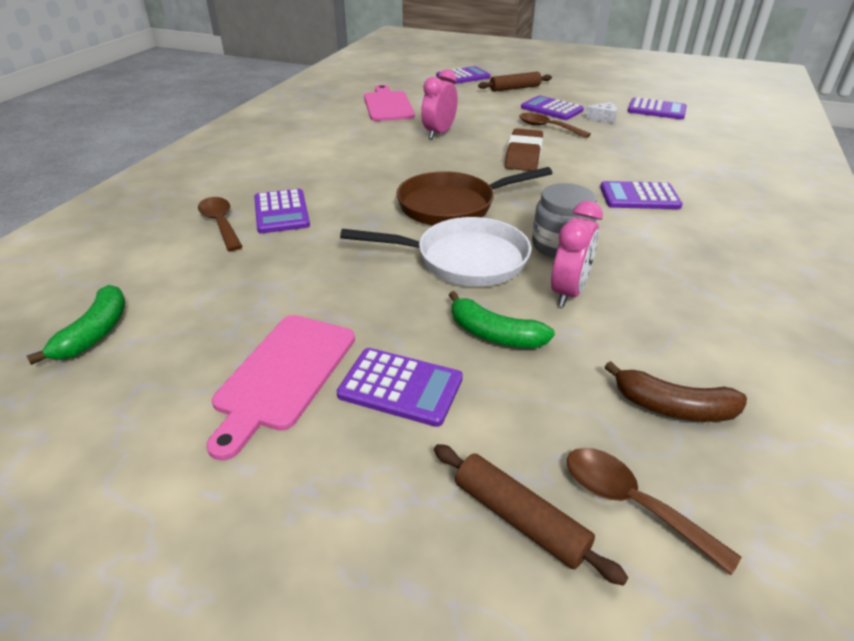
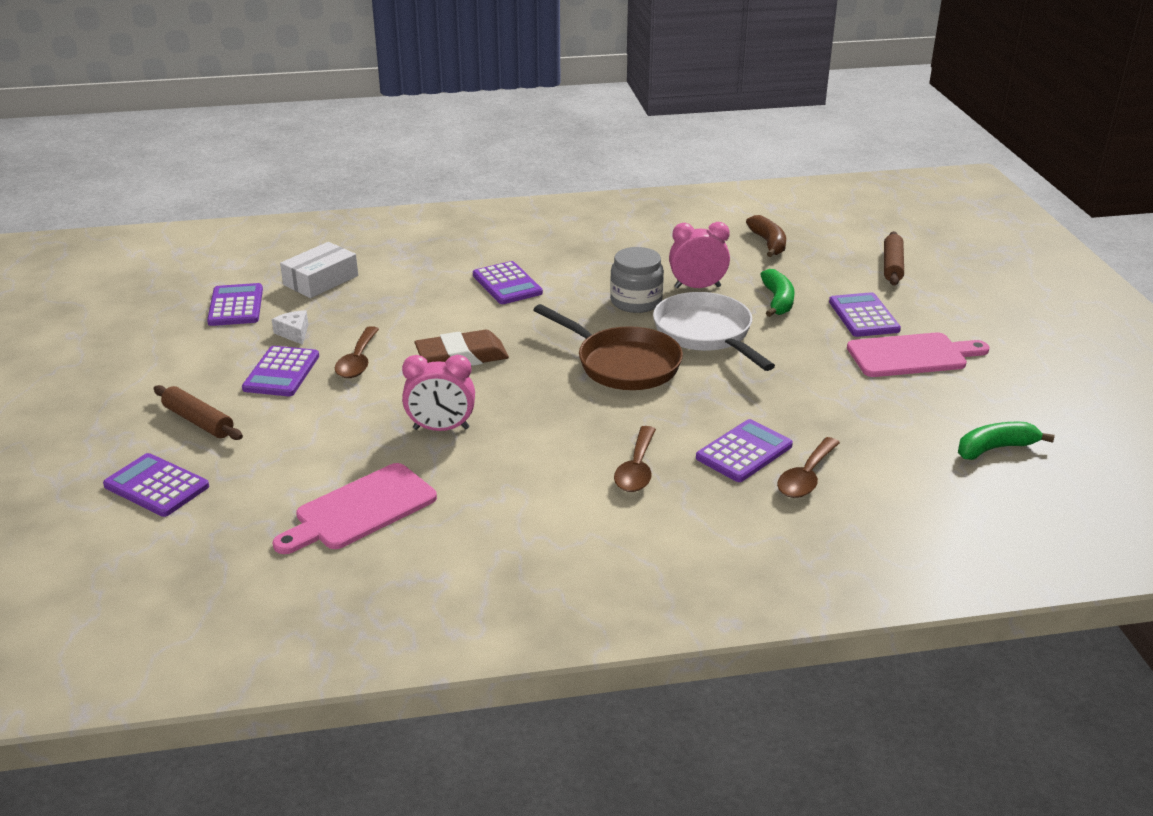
camera: 120 degrees left, 5 degrees down
(631, 503) = (846, 245): brown spoon -> brown spoon (636, 469)
(686, 136) = (321, 280): none -> white box

